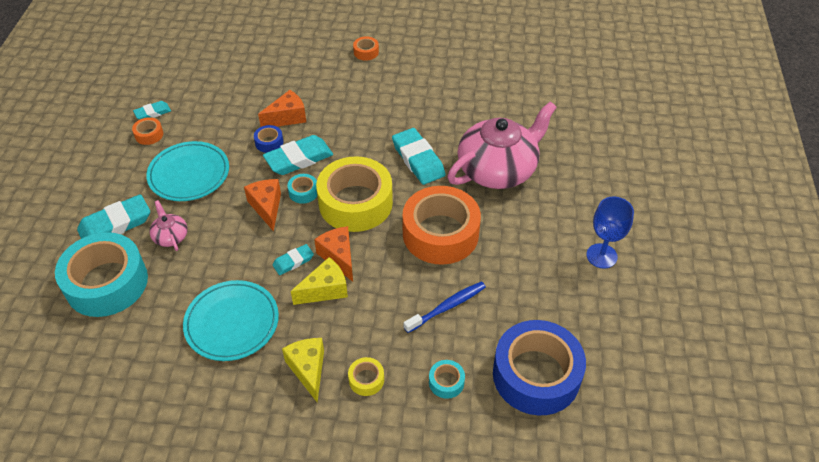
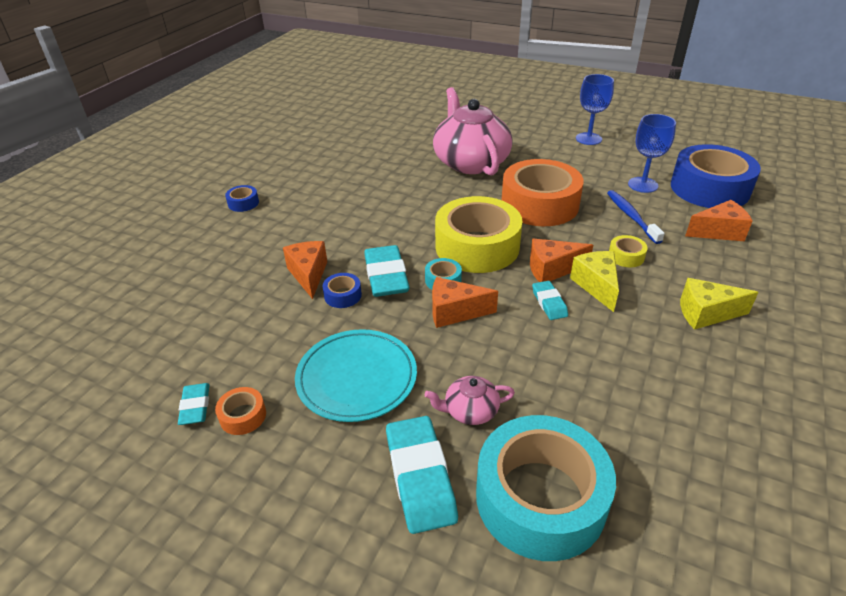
camera: 70 degrees left, 10 degrees down
(232, 322) = (634, 366): turquoise plate -> none
(366, 52) = (243, 203): orange tape -> blue tape
(366, 379) = (717, 277): yellow tape -> yellow tape (626, 256)
(418, 159) = (434, 199): turquoise eraser -> none
(446, 382) = (718, 232): turquoise tape -> orange cheese
(516, 313) = (642, 185): none -> blue goblet

